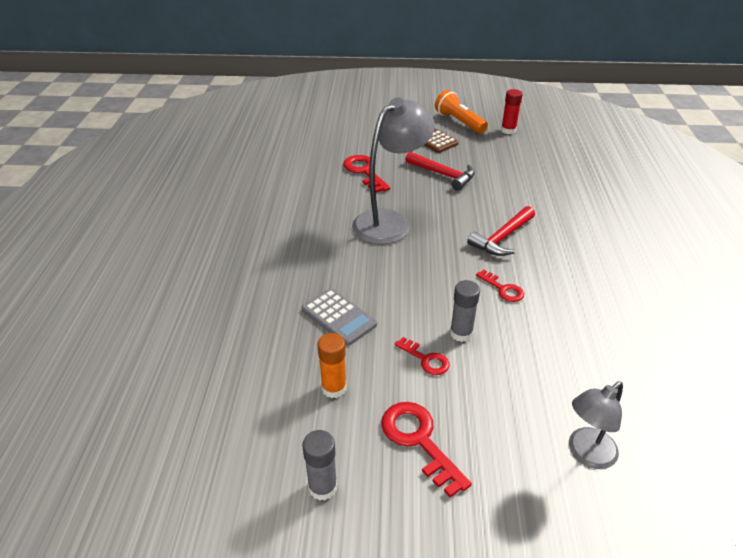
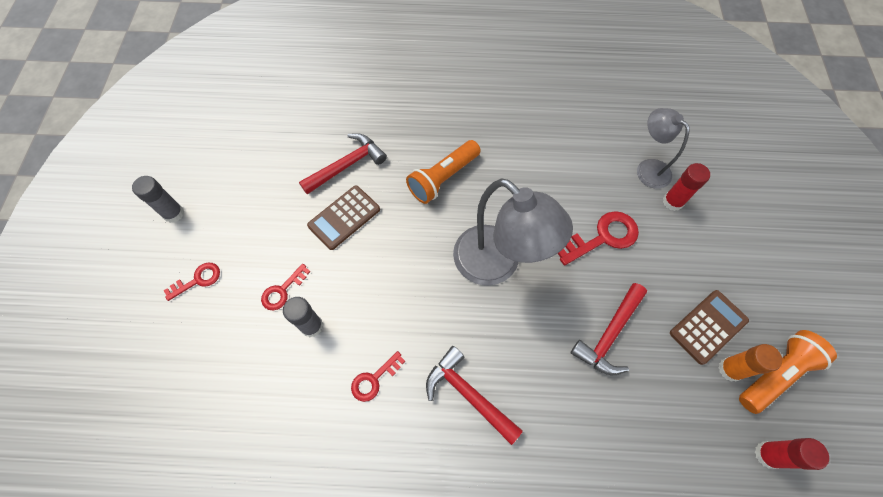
camera: 90 degrees right, 25 degrees up
(272, 318) = (347, 165): none -> red hammer
(299, 250) = (443, 178): none -> orange flashlight
(334, 388) = (261, 217): orange glue stick -> orange glue stick (730, 369)
(335, 142) = (672, 202): none -> red glue stick
(339, 317) = (344, 217): grey calculator -> brown calculator
(419, 440) = (198, 280): red key -> red key, size x0.60
(586, 454) = (154, 418): grey lamp -> grey lamp (648, 168)

